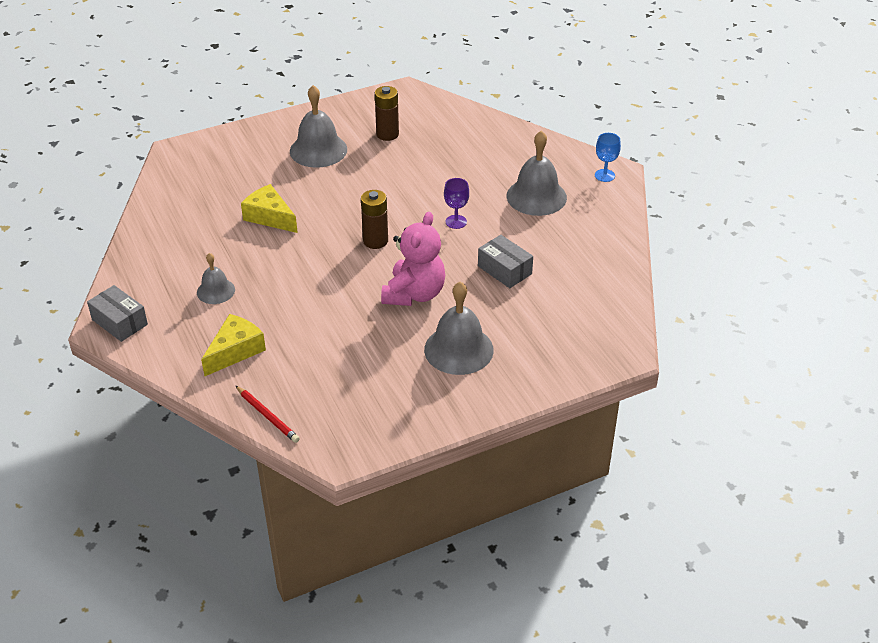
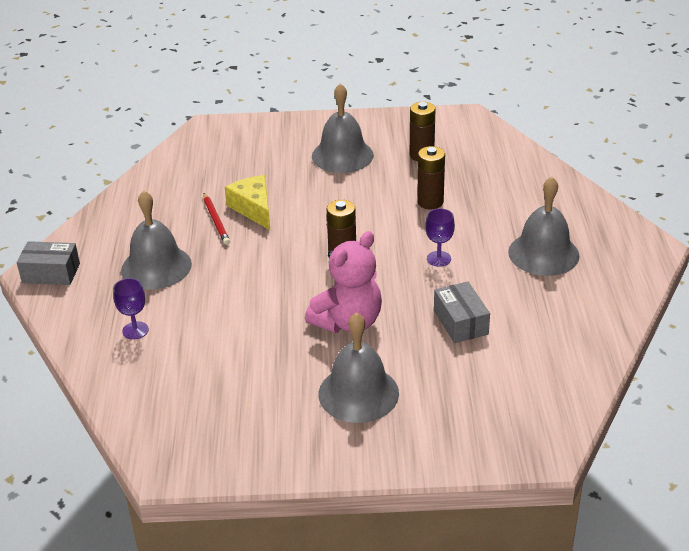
camera: 25 degrees right, 5 degrees down
(119, 322) = (51, 273): grey box -> grey box turned 60 degrees counterclockwise
(215, 291) = (156, 267): grey bell -> grey bell, size x1.73
(235, 351) = (135, 330): yellow cheese -> purple goblet
(267, 416) = (122, 404): red pencil -> red pencil (216, 221)
(420, 174) = (430, 202): none -> brown battery
(604, 175) = (636, 249): blue goblet -> none

